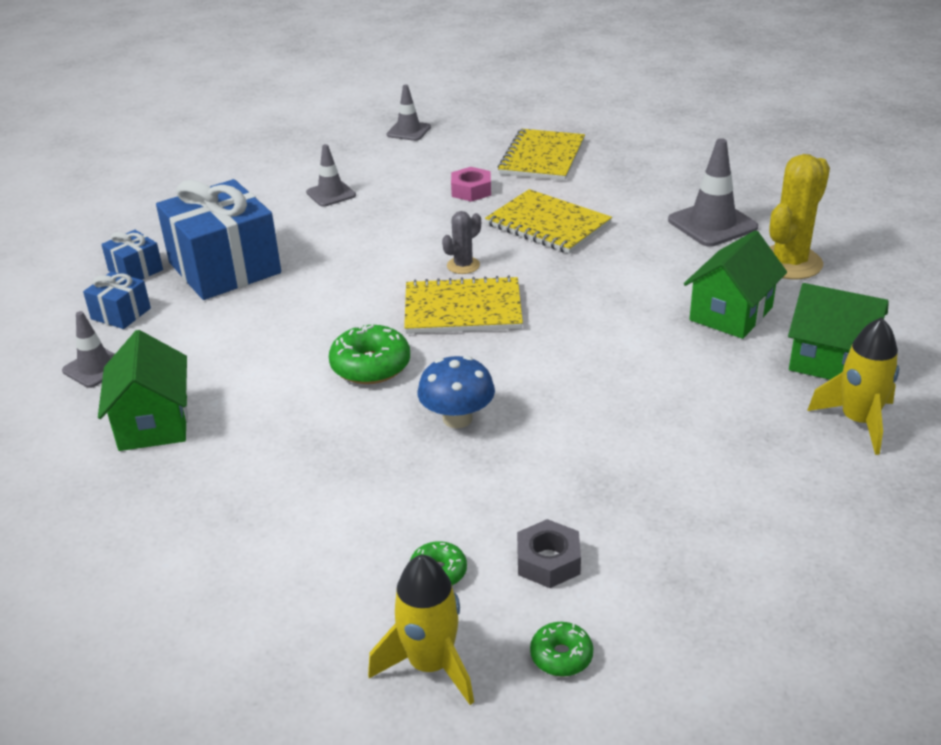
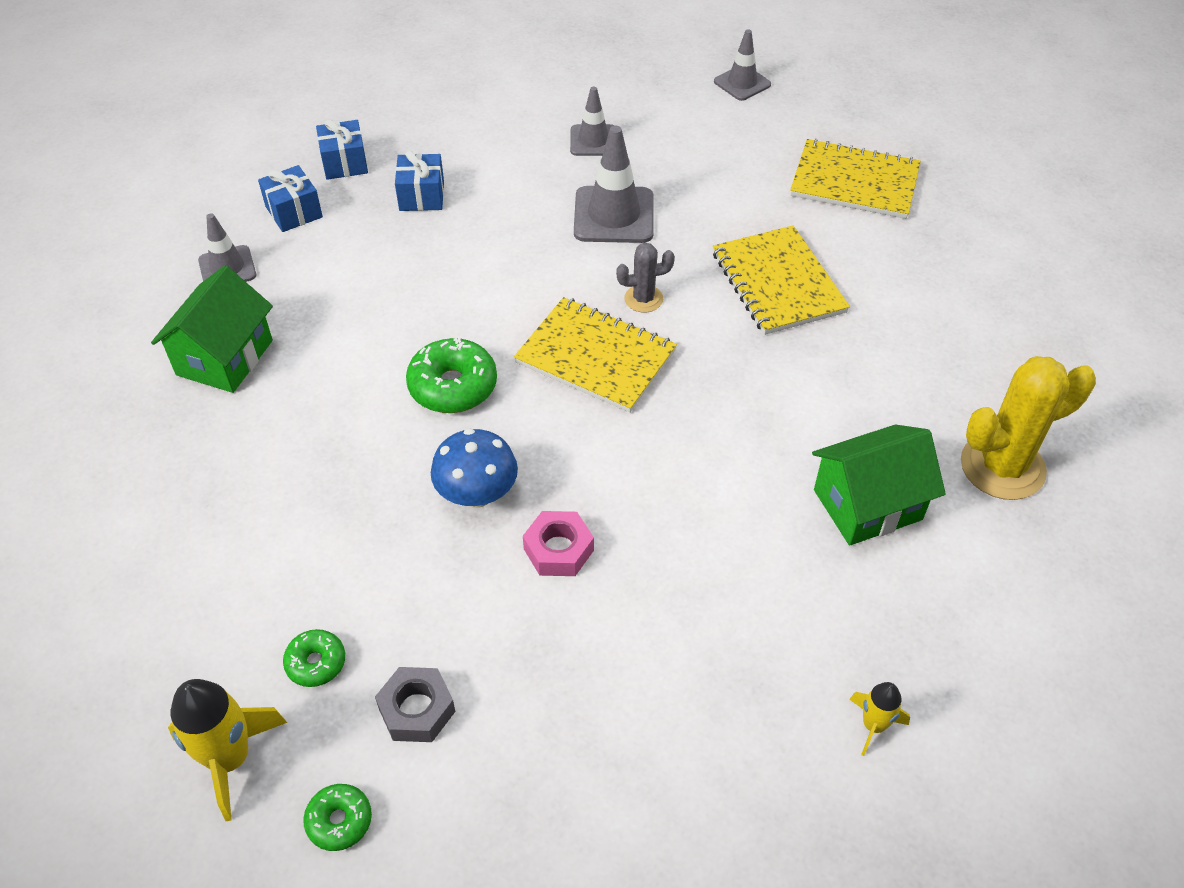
camera: 30 degrees right, 15 degrees up
(224, 268) = (421, 196): blue gift -> blue gift, size x0.46
(471, 190) = (737, 197): pink nut -> pink nut (558, 549)
(542, 157) = (854, 182): yellow notebook -> yellow notebook turned 60 degrees clockwise
(712, 224) = (963, 367): grey traffic cone -> grey traffic cone (614, 215)
(831, 361) = (920, 629): green house -> none
(858, 421) = (873, 725): yellow rocket -> yellow rocket, size x0.56

